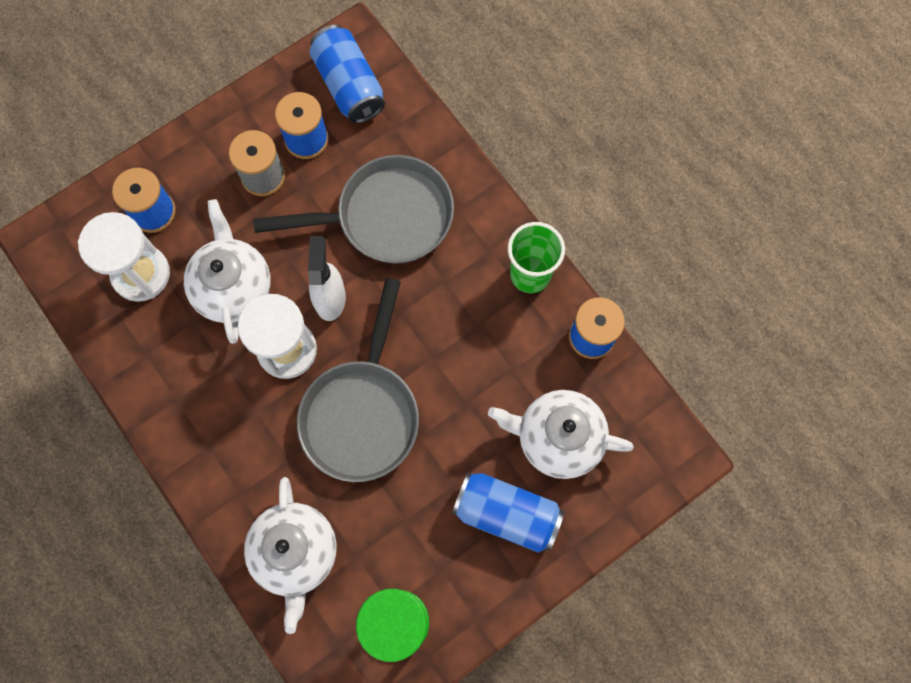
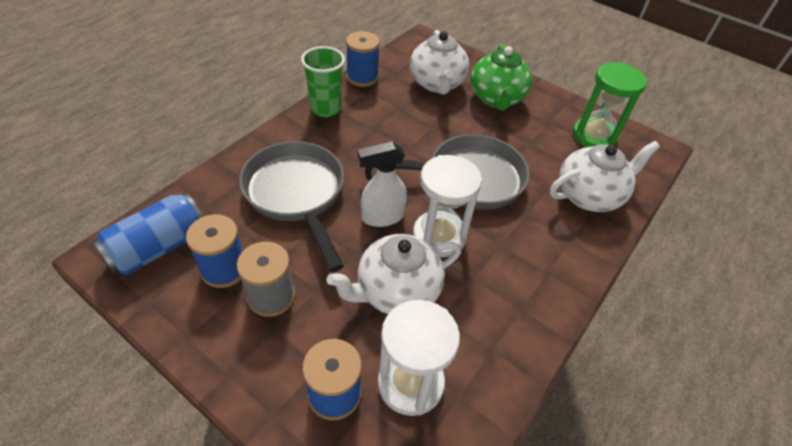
camera: 110 degrees left, 25 degrees down
(506, 514) = (496, 99): blue can -> green teapot

